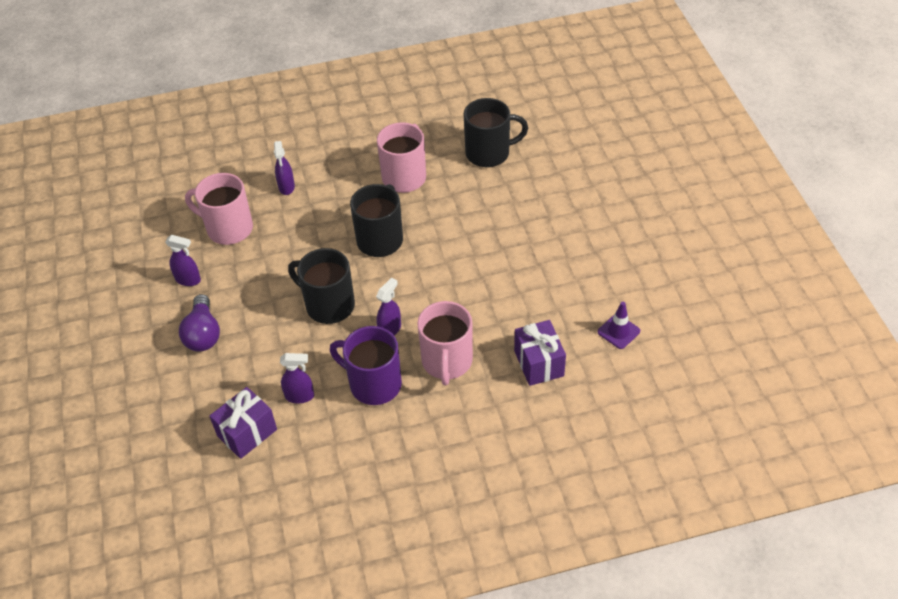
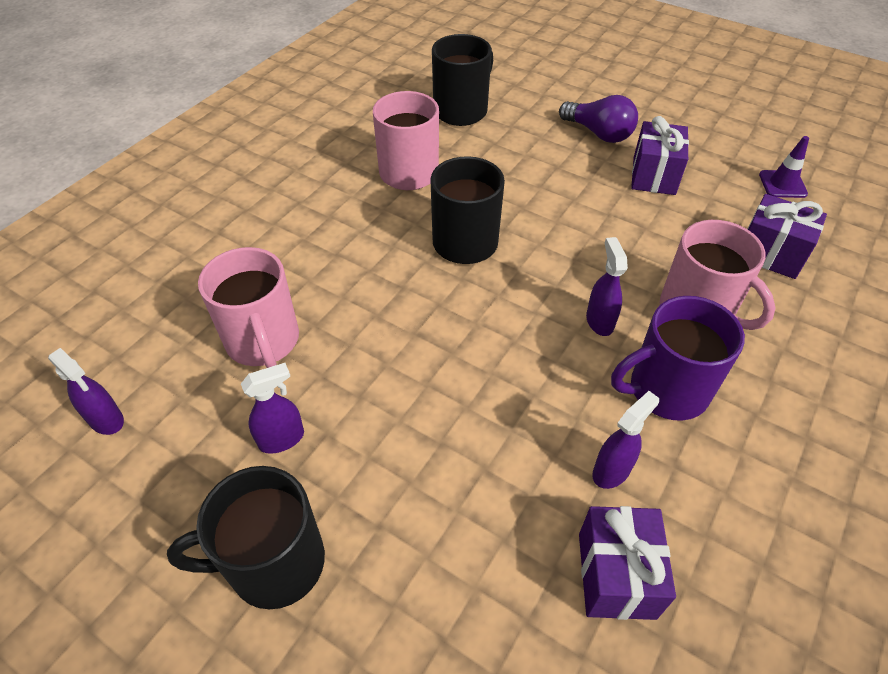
camera: 45 degrees left, 0 degrees up
(203, 334) = (390, 493): purple light bulb -> purple light bulb (599, 133)
(228, 228) = (263, 341): pink mug -> pink mug turned 90 degrees counterclockwise
(286, 187) = (284, 253): purple spray bottle -> purple spray bottle (106, 420)
(328, 305) = (500, 343): black mug -> black mug (273, 563)
(544, 272) = (654, 176): none -> purple gift

